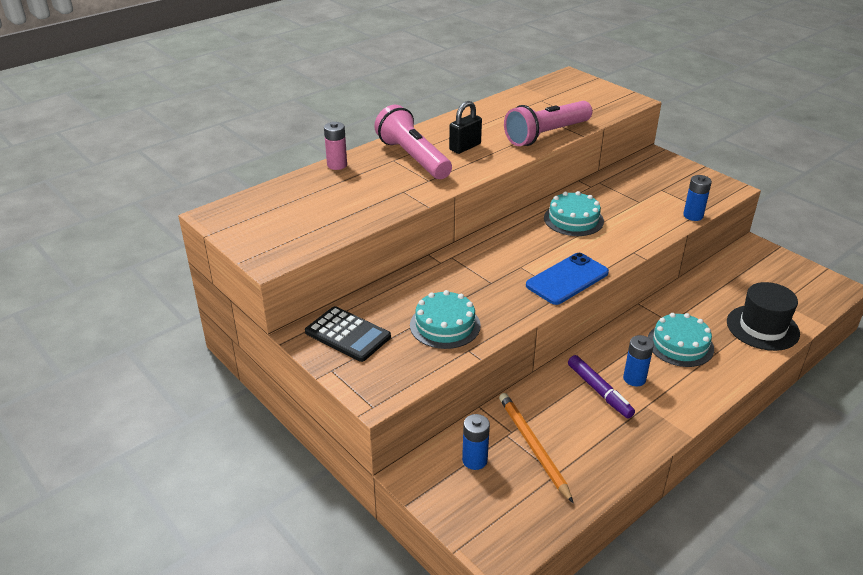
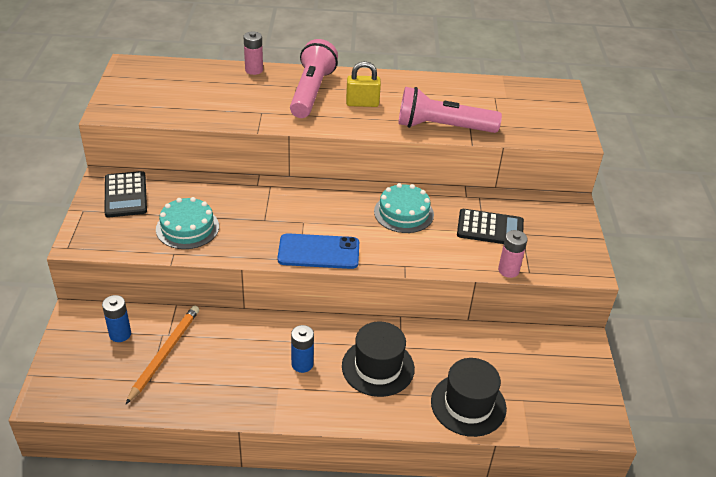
camera: 40 degrees right, 5 degrees up
(465, 147) = (362, 103): black padlock -> yellow padlock
(599, 391) = (264, 353): purple marker -> none
(639, 197) = (490, 228): none -> black calculator
(680, 344) = (378, 367): turquoise cake -> black hat
(693, 216) = (508, 270): blue battery -> pink battery

